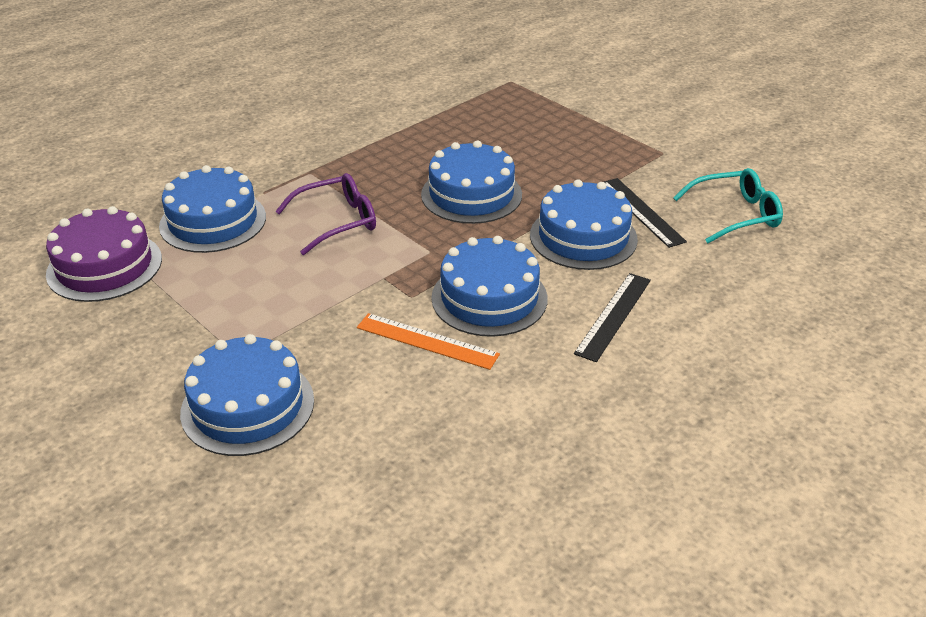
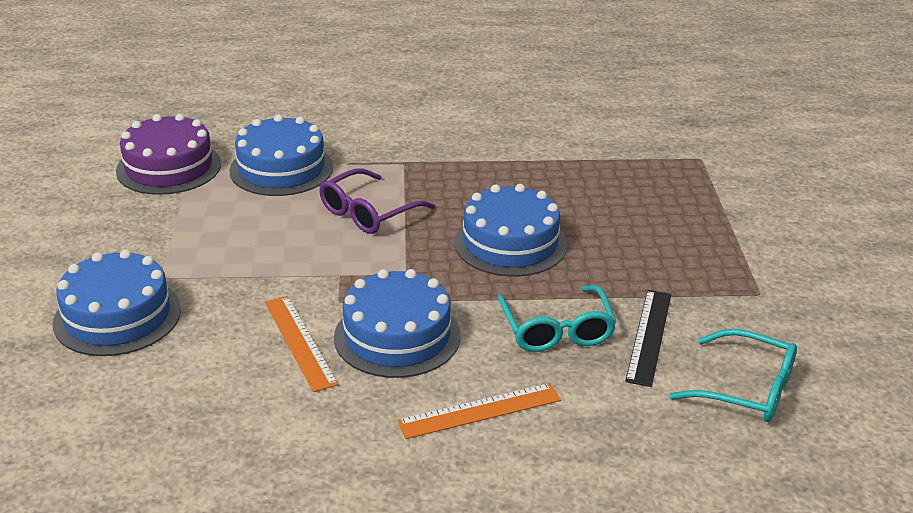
camera: 40 degrees right, 5 degrees down
(337, 221) = (368, 212): purple glasses -> purple glasses turned 120 degrees clockwise
(583, 237) = (556, 330): blue cake -> turquoise glasses
(613, 316) = (479, 411): black ruler -> orange ruler

